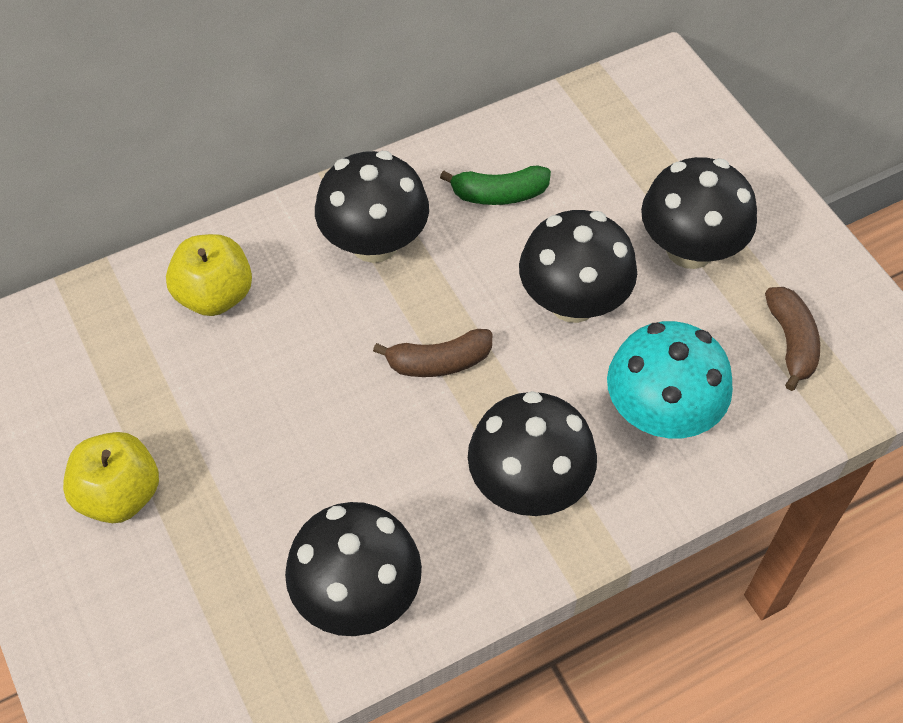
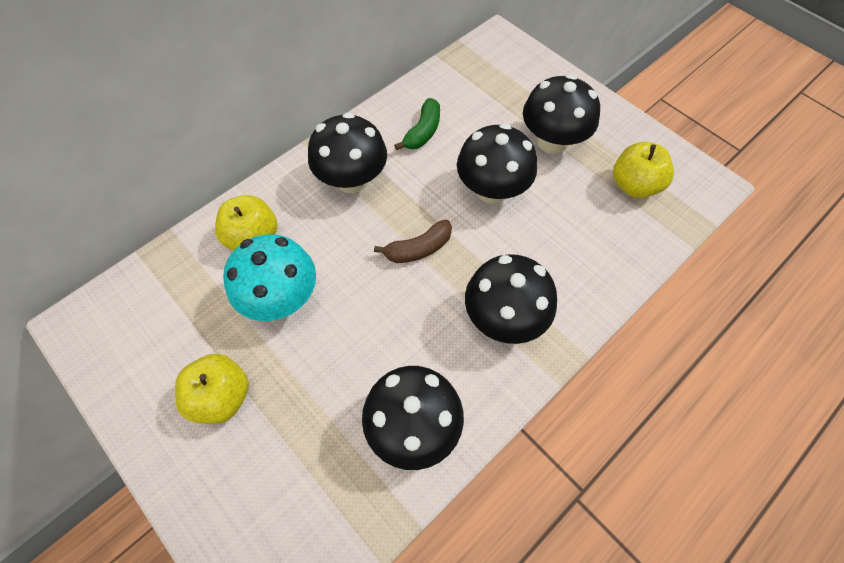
camera: 15 degrees left, 5 degrees up
(499, 194) = (423, 132): green banana -> green banana turned 45 degrees counterclockwise
(661, 413) = (571, 249): turquoise mushroom -> turquoise mushroom (281, 298)
(791, 342) = (634, 185): brown banana -> yellow apple

